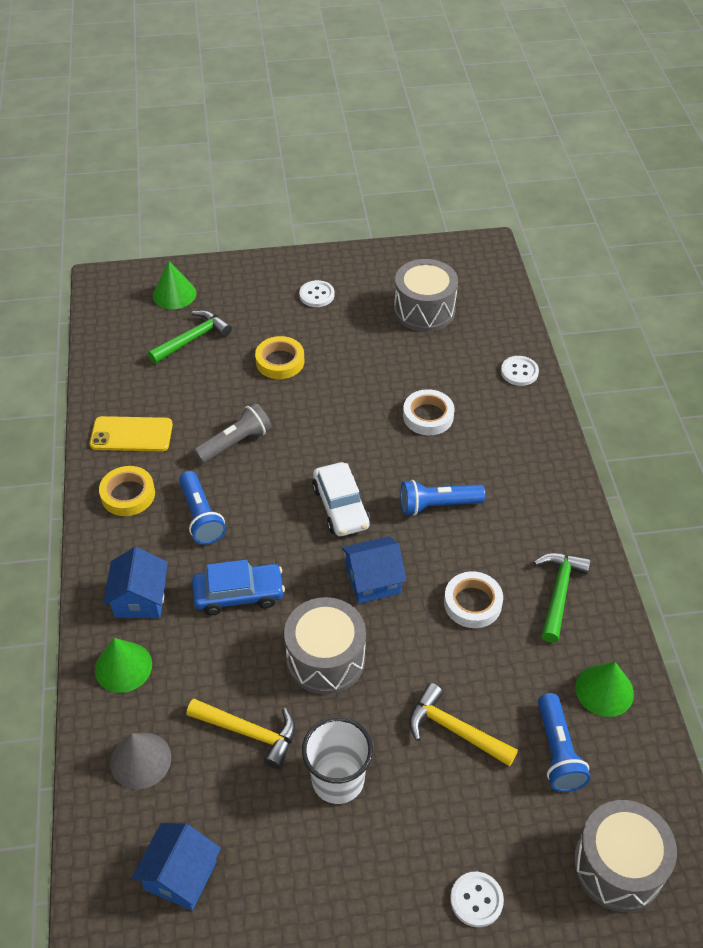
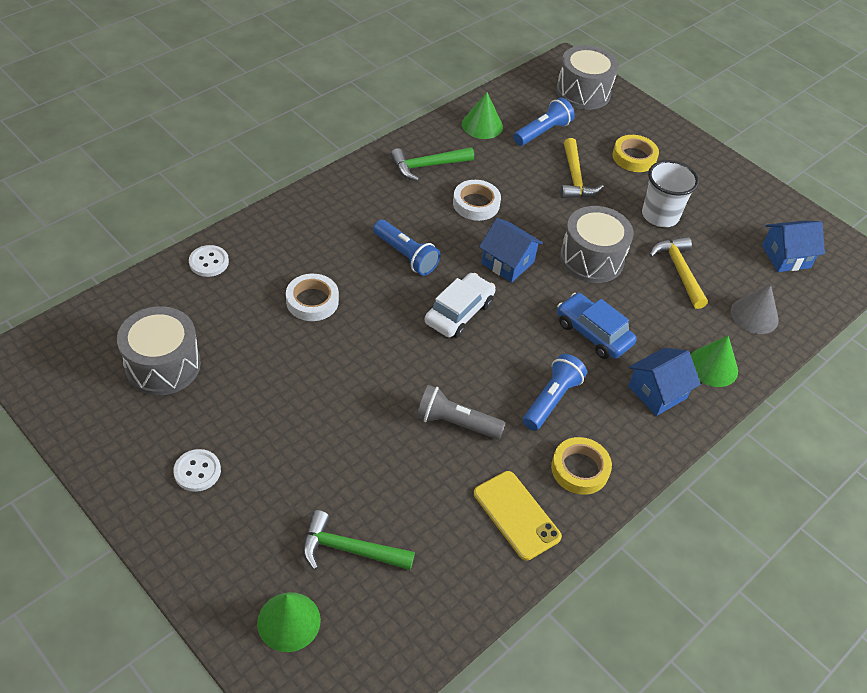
camera: 130 degrees left, 0 degrees up
(280, 361) = (324, 447): yellow tape -> yellow tape (634, 157)
(476, 900) = (658, 135): white button -> none

